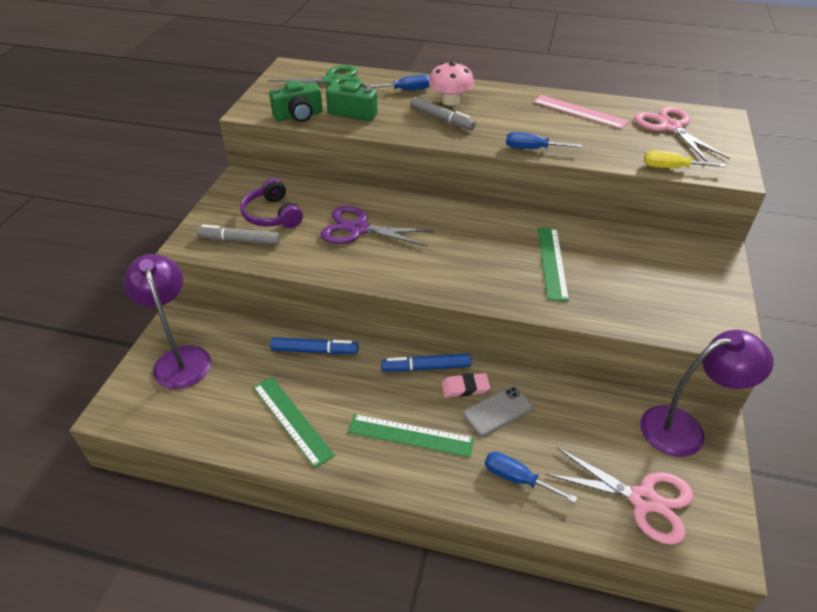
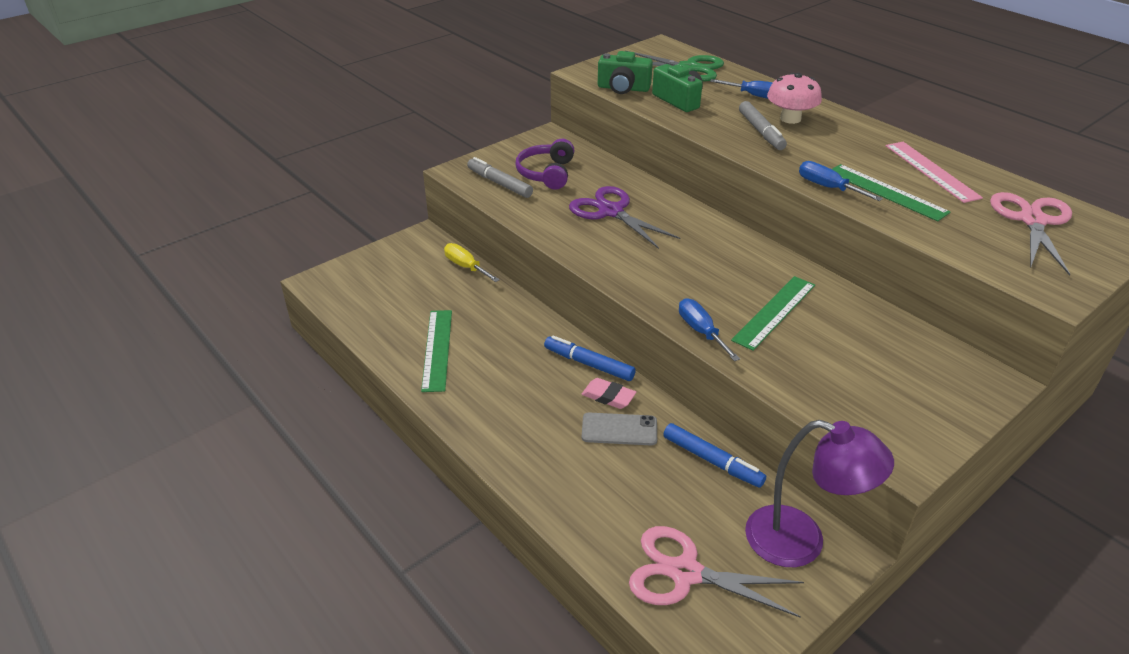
camera: 35 degrees right, 5 degrees down
(180, 358) = (397, 266): purple lamp -> none
(314, 351) = (505, 307): blue marker -> blue marker (712, 461)
(410, 435) = (521, 408): green ruler -> green ruler (886, 192)
(517, 478) = (581, 489): blue screwdriver -> blue screwdriver (701, 331)
(643, 500) = (685, 572): pink scissors -> pink scissors turned 135 degrees clockwise
(671, 168) = (977, 258): yellow screwdriver -> yellow screwdriver (466, 267)

